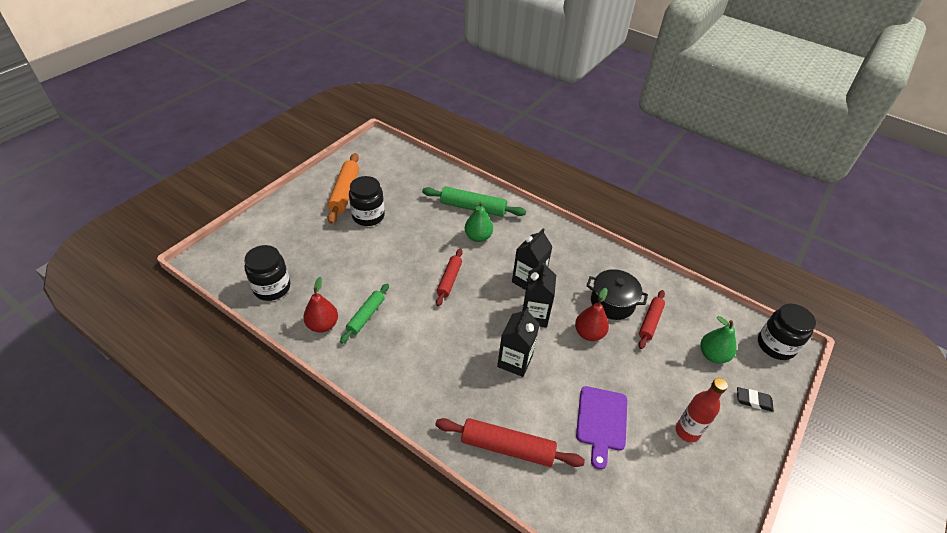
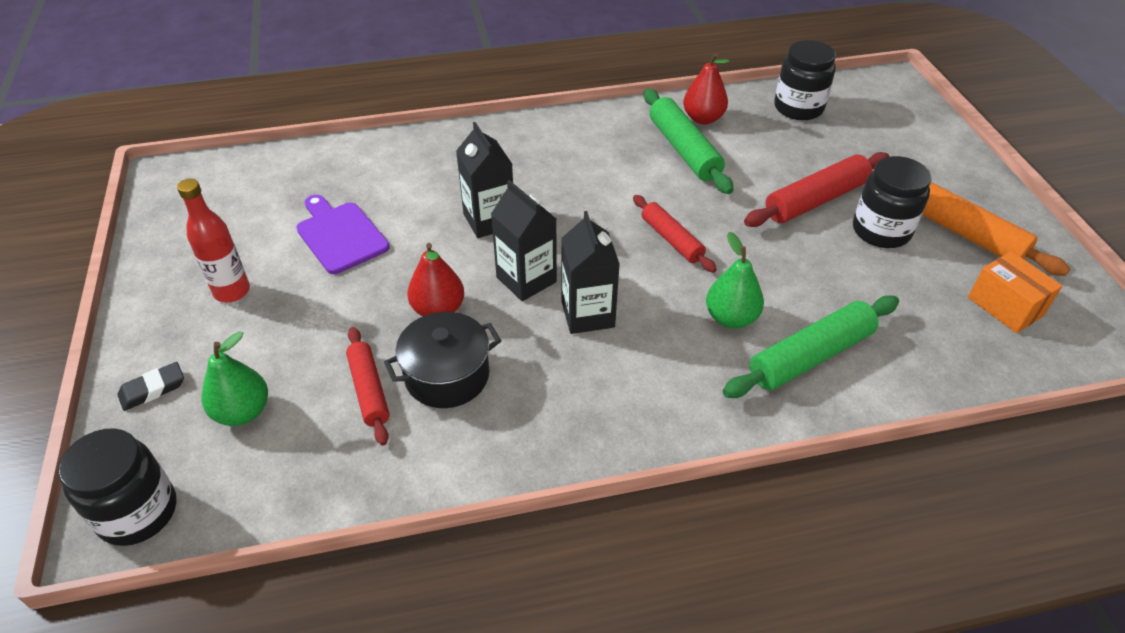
camera: 135 degrees right, 0 degrees up
(366, 316) = (683, 150): green rolling pin -> green rolling pin, size x1.54
(386, 170) = (1005, 306): none -> orange box
(507, 447) = (414, 159): red rolling pin -> red rolling pin (816, 200)

